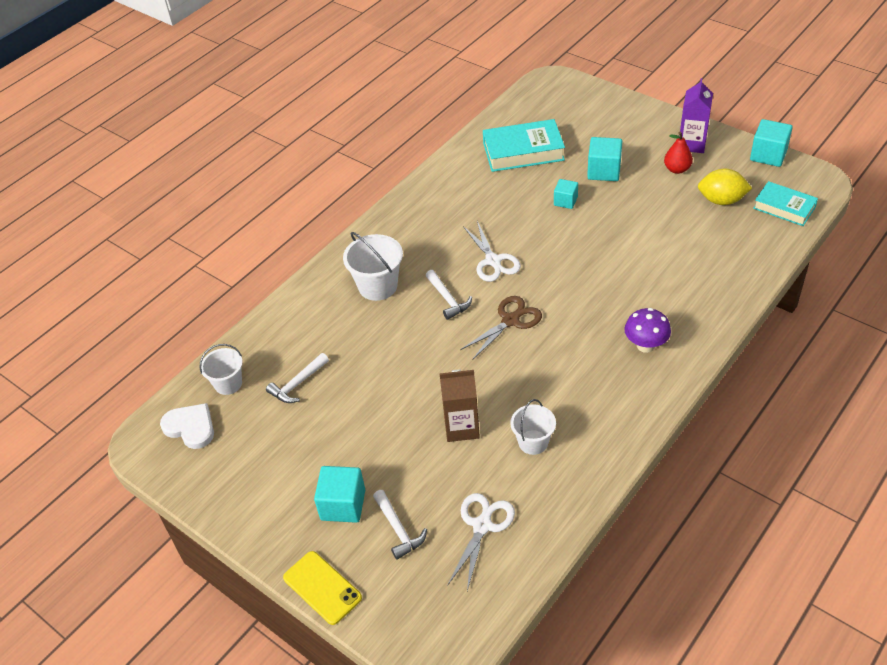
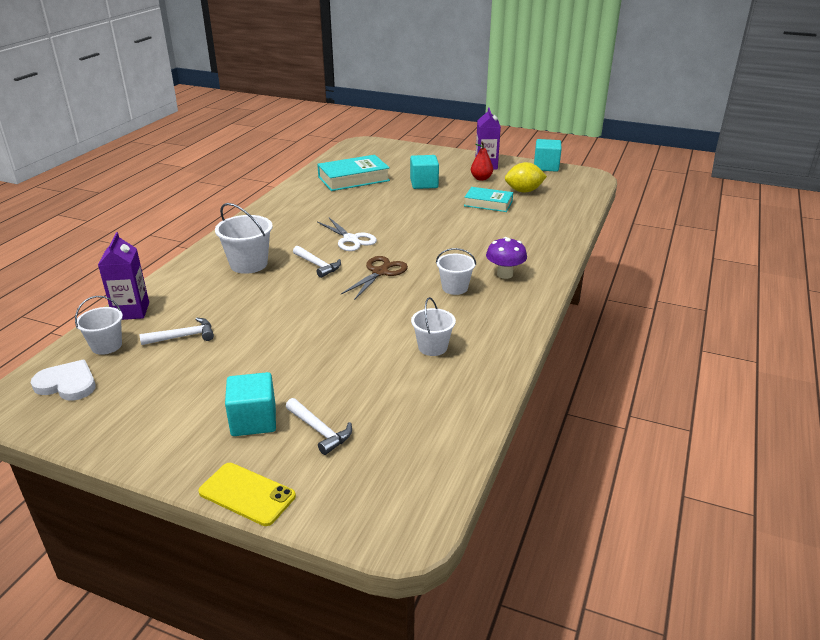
camera: 20 degrees left, 15 degrees down
(255, 339) = (131, 311): none -> purple carton
(298, 384) = (183, 337): white hammer -> white hammer turned 135 degrees counterclockwise
(461, 427) = (360, 346): brown carton -> none
(482, 526) = (406, 414): white scissors -> none
(565, 201) = (400, 201): turquoise cube -> none
(583, 358) = (455, 288): none -> white bucket
(784, 207) = (573, 190): turquoise book -> turquoise book (488, 203)

